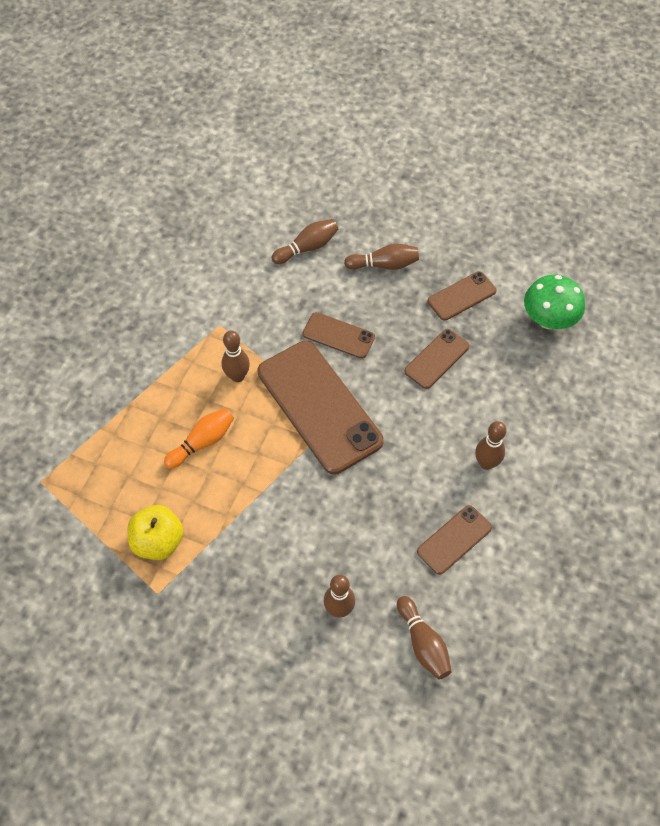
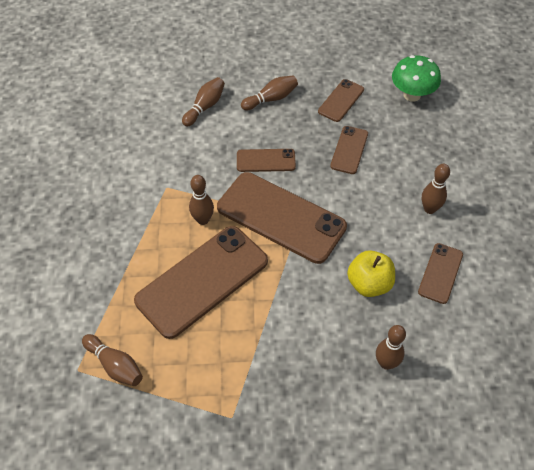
camera: 25 degrees left, 5 degrees down
(158, 541) = (209, 375): yellow apple -> yellow apple (369, 284)
(202, 442) = (202, 281): orange bowling pin -> brown phone
(423, 643) = (465, 360): brown bowling pin -> brown bowling pin (115, 365)

